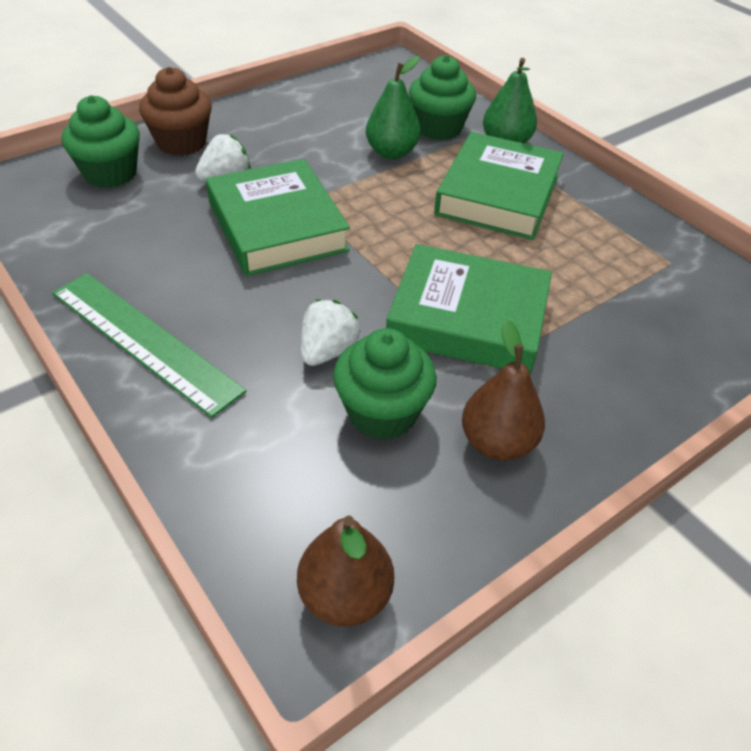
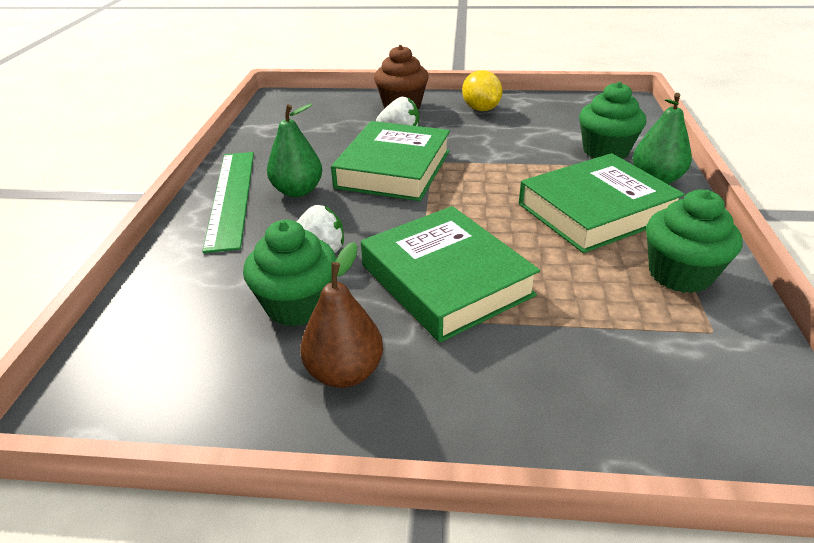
camera: 45 degrees right, 10 degrees down
(110, 173) = (339, 109): green cupcake -> green cupcake (680, 274)
(272, 118) = (481, 109): none -> yellow lemon
(345, 595) = (116, 395): brown pear -> none
(391, 152) = (541, 154): green pear -> green pear (298, 191)

